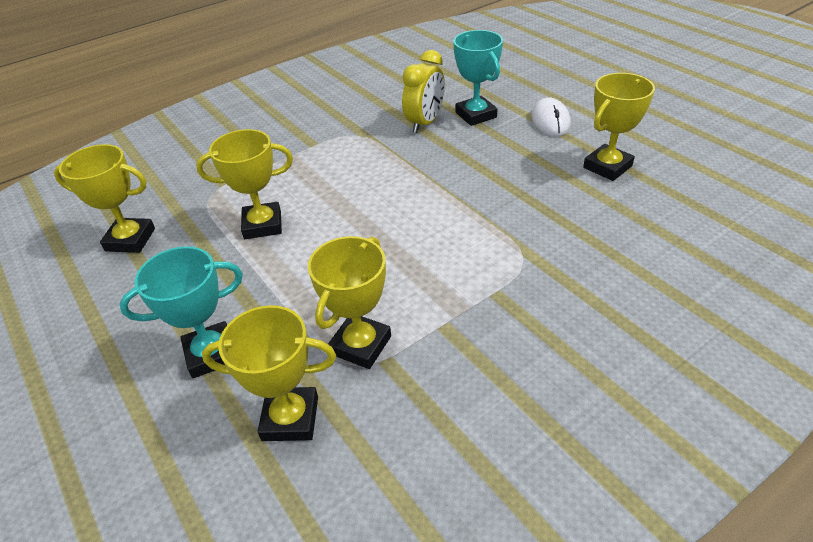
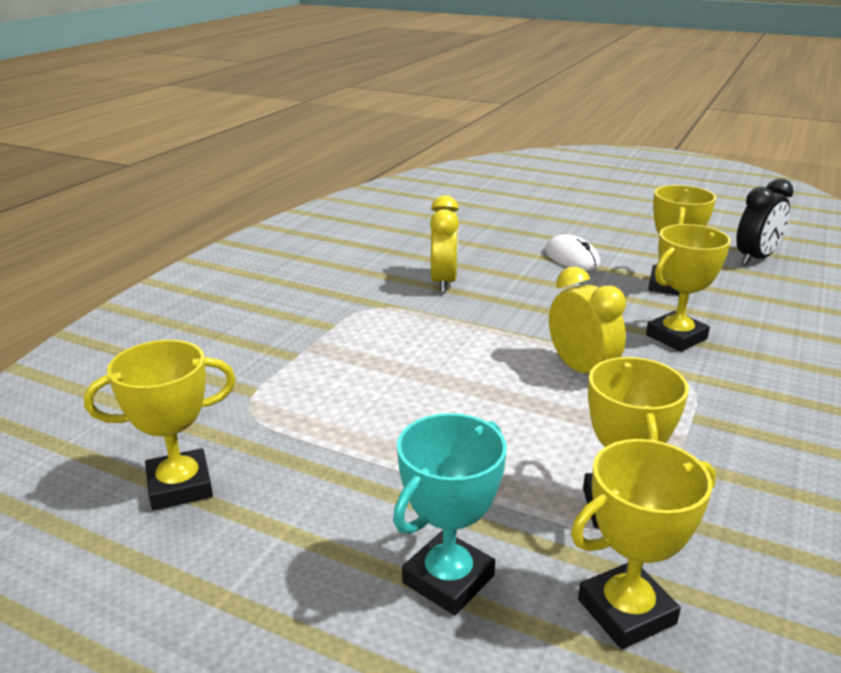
camera: 30 degrees left, 15 degrees down
(262, 225) = (358, 421): yellow trophy -> yellow trophy (676, 337)
(450, 227) = (581, 370): none -> yellow clock
(476, 115) = (491, 265): turquoise trophy -> none
(726, 156) = (755, 258): none -> black clock

